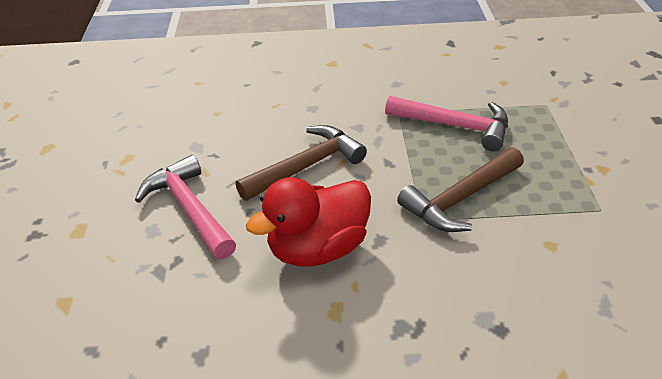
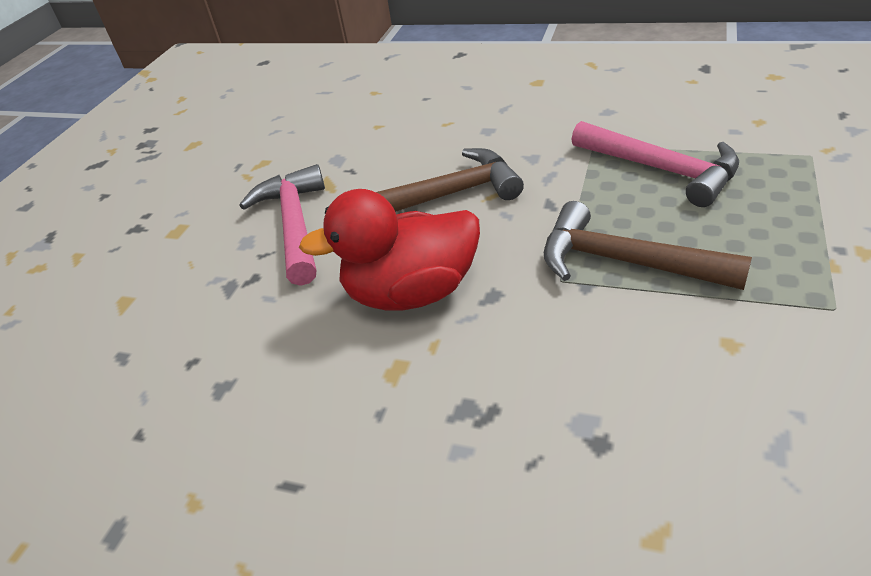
camera: 25 degrees right, 0 degrees up
(460, 199) = (624, 262): brown hammer -> brown hammer turned 45 degrees clockwise

